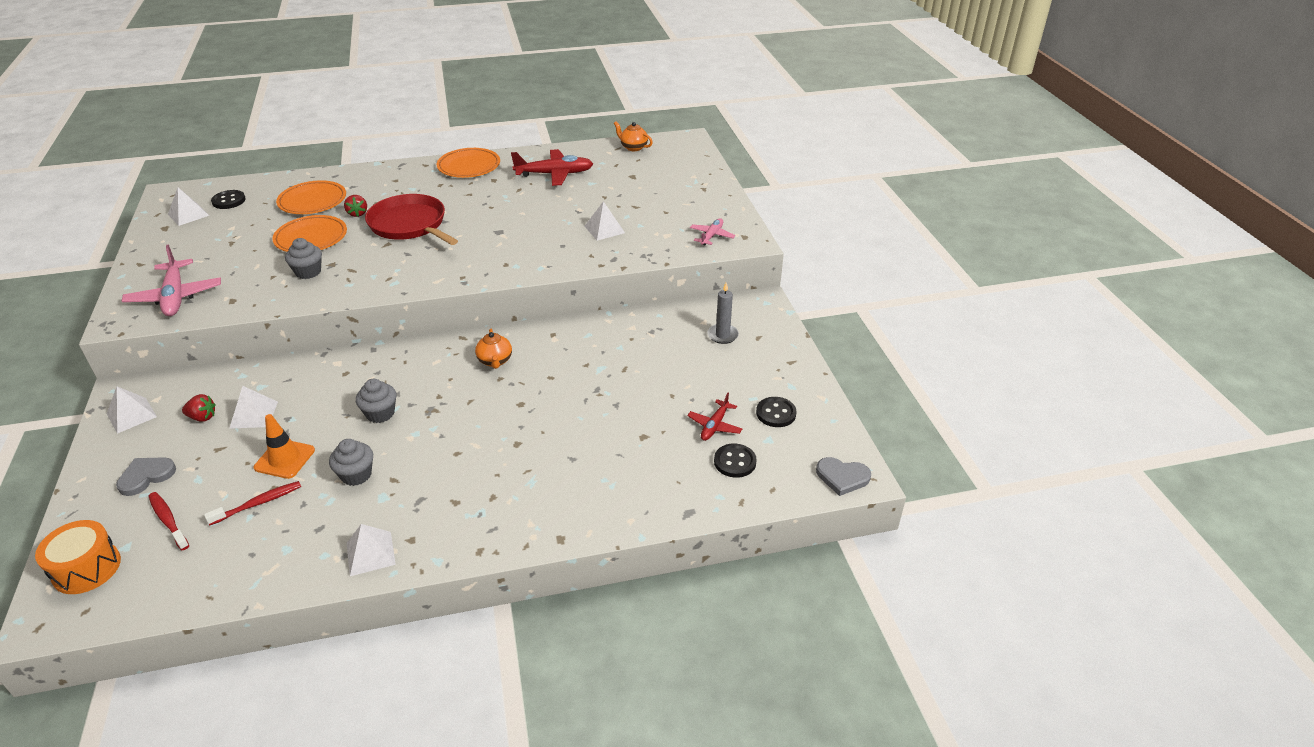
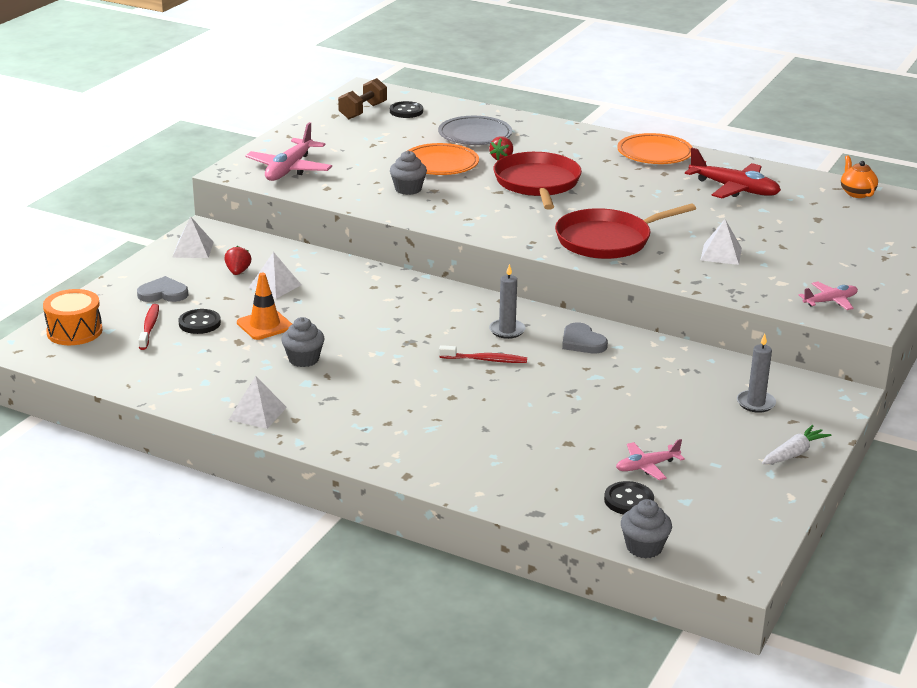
camera: 40 degrees right, 10 degrees down
(188, 214) = (363, 111): white pyramid -> brown dumbbell
(202, 417) = (238, 272): red strawberry -> red strawberry turned 135 degrees counterclockwise
(258, 503) = (217, 345): red toothbrush -> red toothbrush (485, 360)
(312, 201) = (475, 135): orange plate -> grey plate
(380, 413) = (368, 327): grey cupcake -> grey cupcake (644, 547)
(495, 361) = (507, 330): orange teapot -> grey candle
(515, 251) = (607, 240): none -> red pan
(714, 426) = (646, 466): red plane -> pink plane
(776, 413) = (722, 486): black button -> black button (199, 323)
(787, 362) = (794, 453): none -> white carrot
(842, 477) = (719, 562): grey heart -> grey heart (582, 342)

